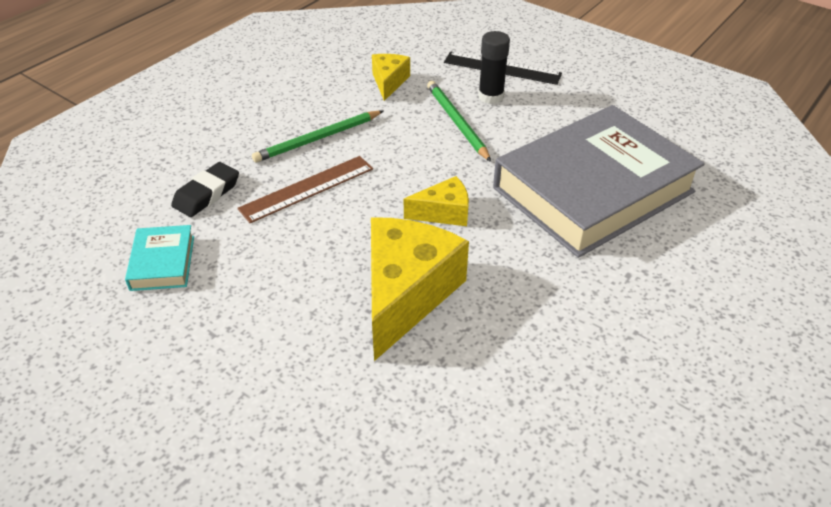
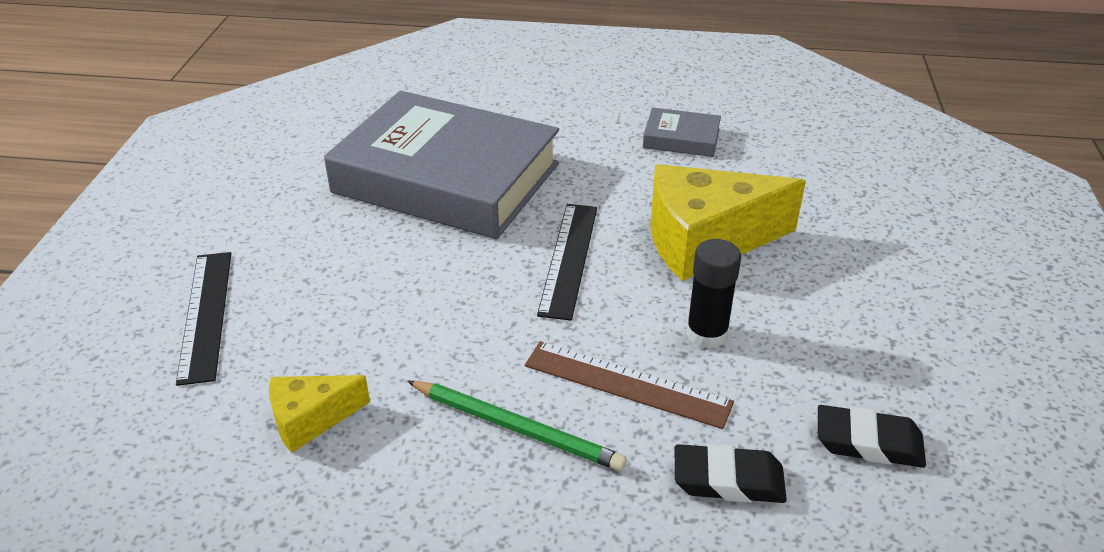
camera: 120 degrees left, 5 degrees down
(163, 262) = (868, 442): turquoise book -> black eraser
(443, 213) = (569, 259): yellow cheese -> black ruler
(456, 122) = (381, 309): green pencil -> none
(491, 96) = (295, 300): black glue stick -> black glue stick (706, 334)
(575, 364) = (681, 138): none -> grey book

